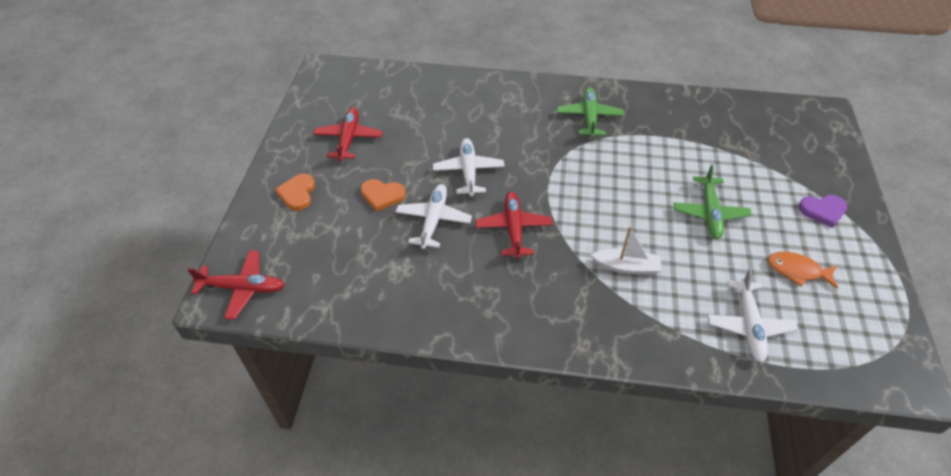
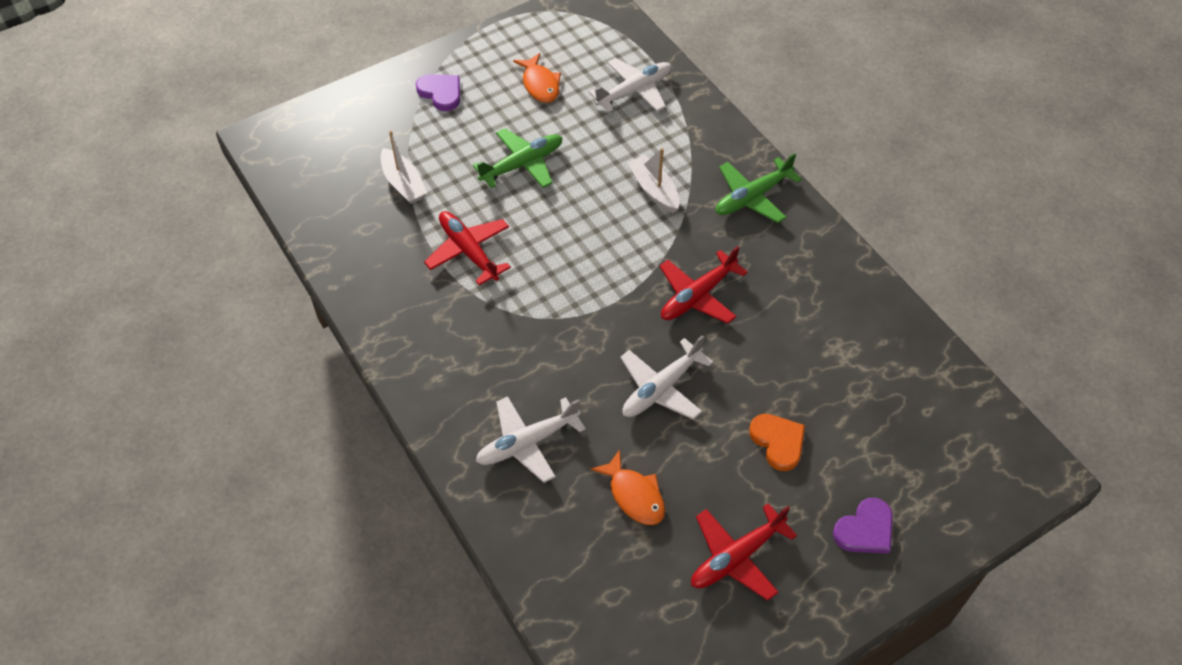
camera: 130 degrees left, 5 degrees up
(242, 288) = (1008, 462): red plane -> red plane (469, 251)
(297, 193) = (865, 529): orange heart -> purple heart
(422, 125) = (634, 495): none -> orange fish
(433, 220) = (759, 368): white plane -> white plane (528, 443)
(589, 117) = (458, 333): green plane -> green plane (752, 197)
(734, 151) = (403, 183): none -> white boat

